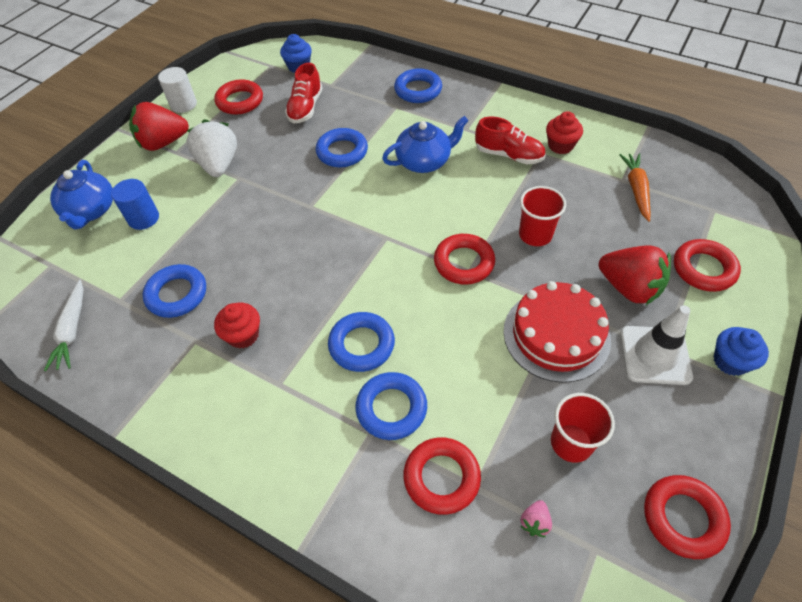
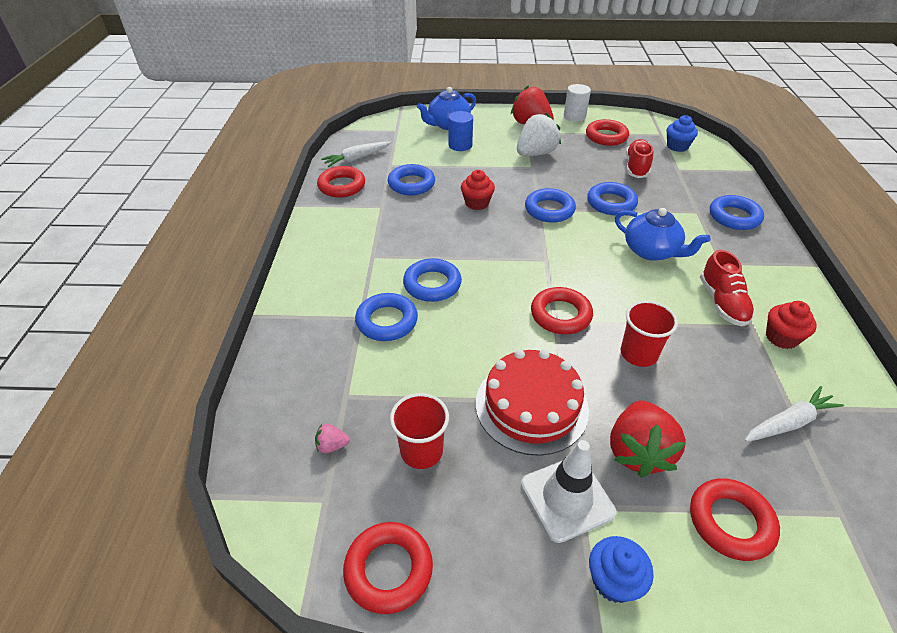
camera: 60 degrees right, 10 degrees down
(243, 335) = (400, 224): red cupcake -> red cupcake (477, 203)
(305, 108) = (636, 167): red shoe -> red shoe turned 120 degrees clockwise
(317, 199) = (549, 210): none -> blue ring
(441, 477) = (343, 371): red ring -> red ring (342, 186)
(636, 189) = (789, 422): orange carrot -> white carrot

